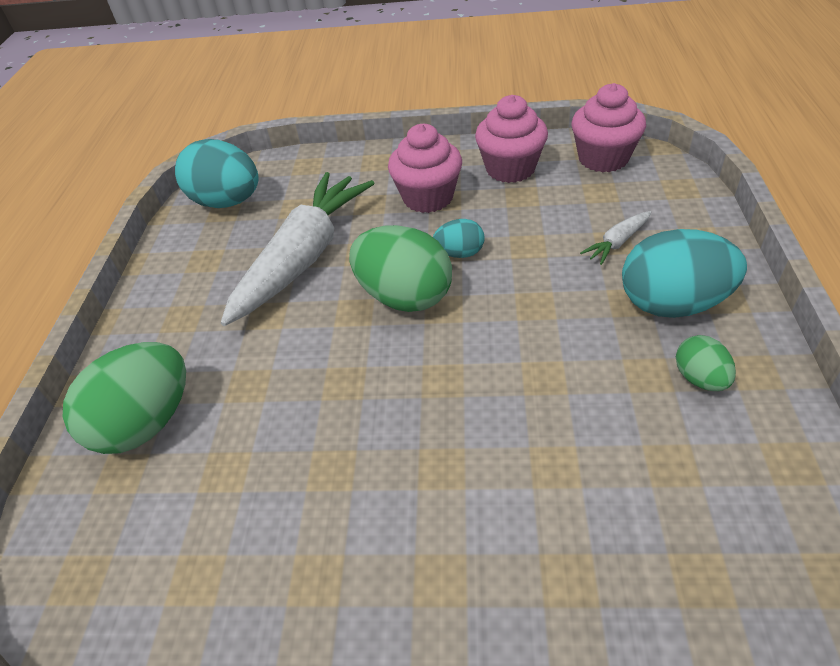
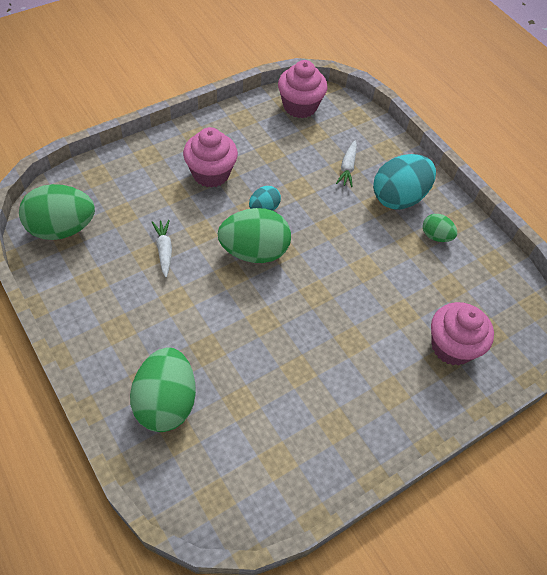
camera: 45 degrees left, 10 degrees up
(227, 202) = (62, 228): turquoise egg -> green egg
(304, 257) = (164, 250): white carrot -> white carrot, size x0.41
(510, 169) = (248, 132): pink cupcake -> pink cupcake (452, 346)

